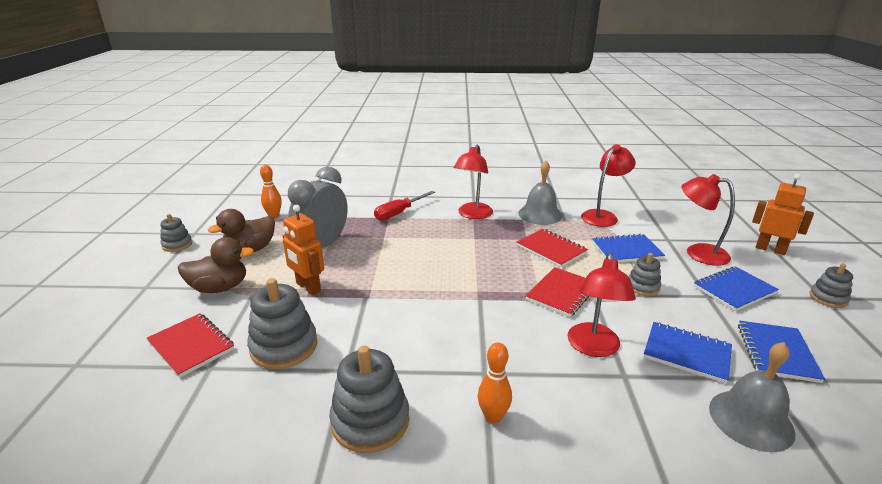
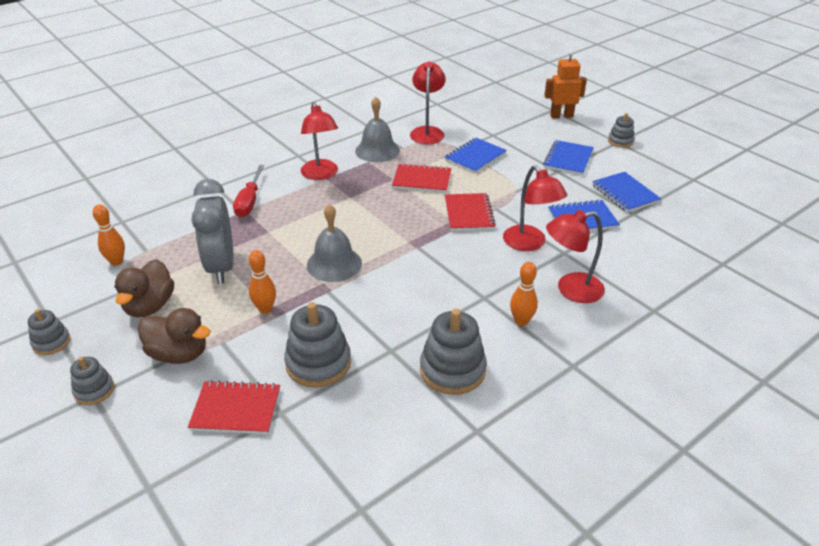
camera: 40 degrees left, 10 degrees up
(220, 288) = (179, 354): brown duck -> brown duck turned 75 degrees clockwise
(308, 287) = (265, 309): orange robot -> orange bowling pin
(643, 287) = (514, 183): grey stacking toy -> grey stacking toy (94, 390)
(698, 253) = (522, 138): red lamp -> red lamp (570, 289)
(751, 419) = (646, 243): grey bell -> grey bell (334, 264)

